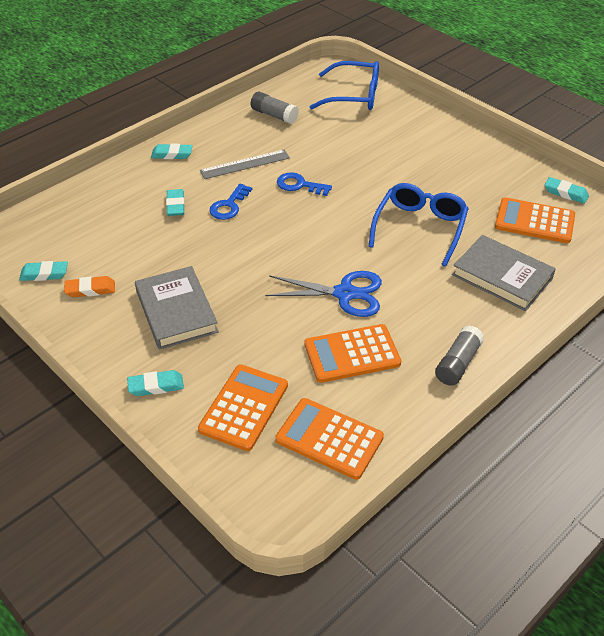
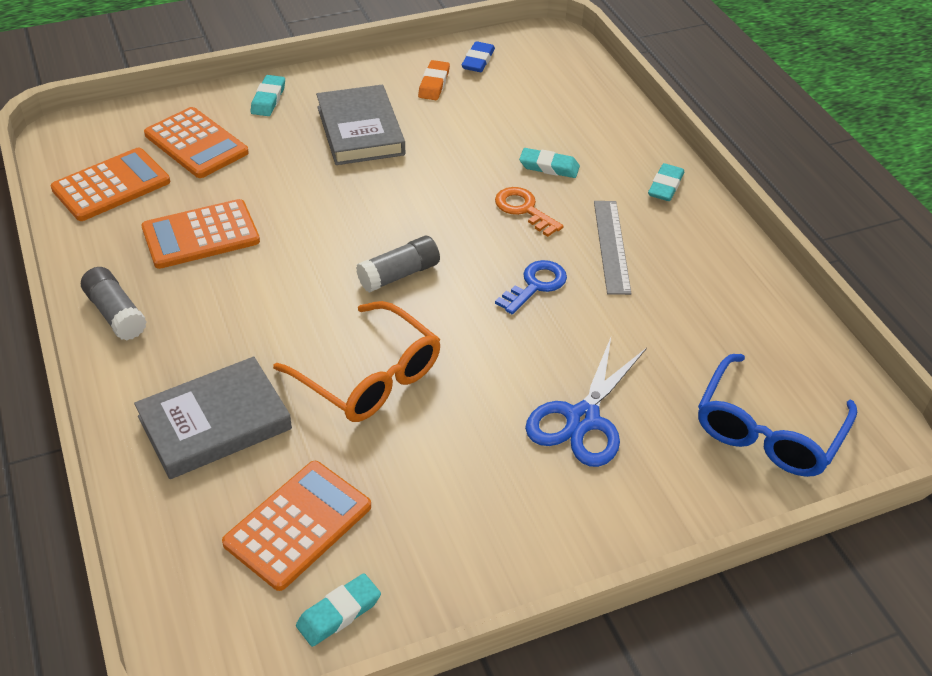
camera: 110 degrees right, 0 degrees up
(44, 274) = (478, 61): turquoise eraser -> blue eraser
(176, 311) = (360, 130): grey book -> grey book turned 75 degrees clockwise
(229, 205) = (524, 209): blue key -> orange key
(274, 115) = (734, 311): grey glue stick -> grey glue stick (399, 275)
(344, 293) = (295, 260): blue scissors -> blue scissors (583, 419)
(352, 354) = (201, 235): orange calculator -> orange calculator turned 120 degrees counterclockwise
(420, 228) = (370, 377): blue glasses -> orange glasses

